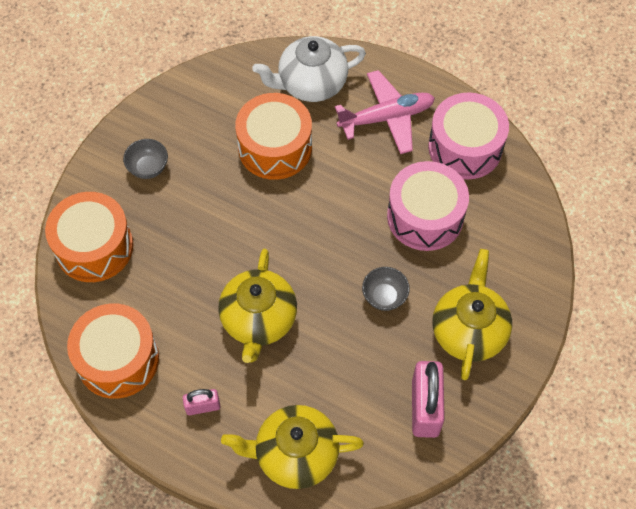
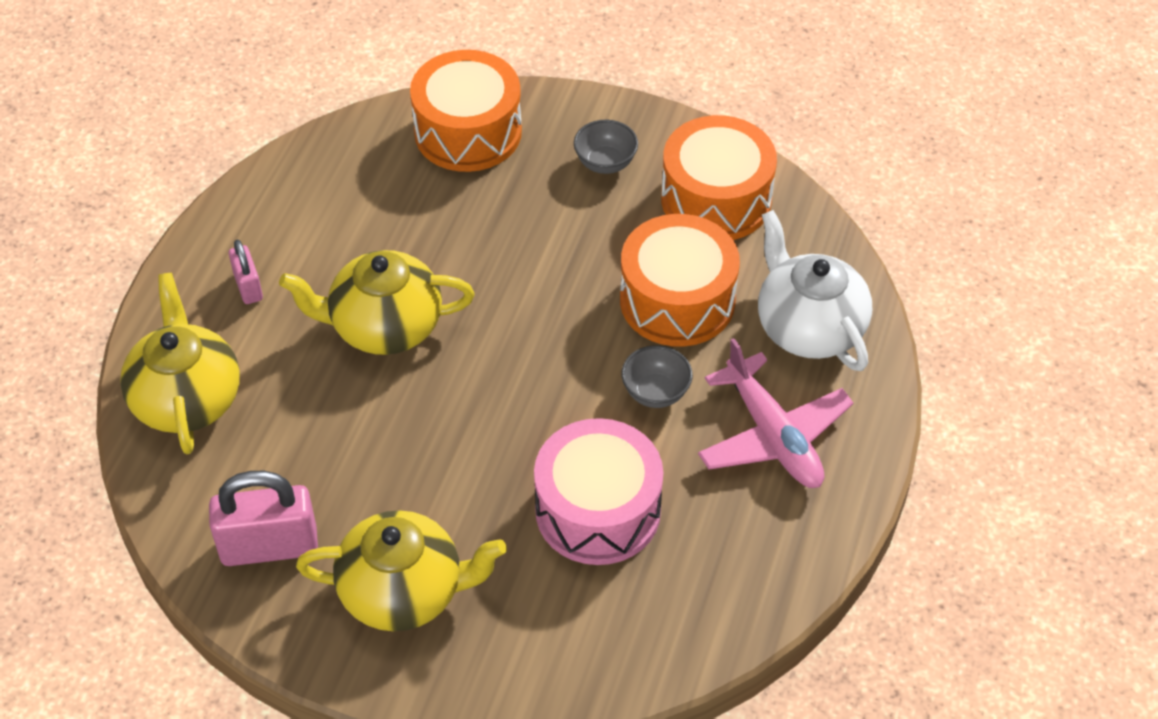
camera: 80 degrees right, 10 degrees down
(118, 359) = (306, 187): orange drum -> orange drum (716, 199)
(384, 296) = (445, 473): grey bowl -> grey bowl (655, 392)
(465, 147) = (745, 553): pink drum -> none

